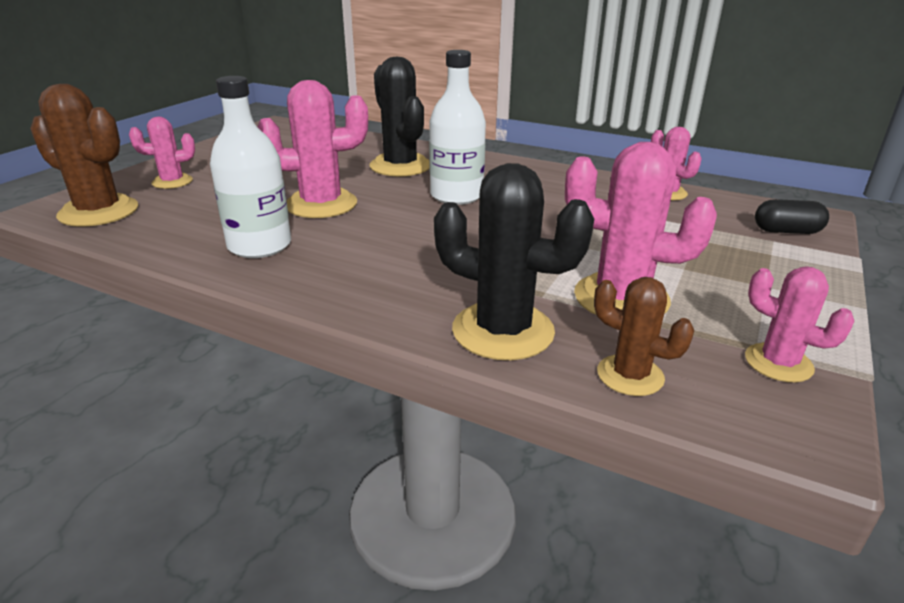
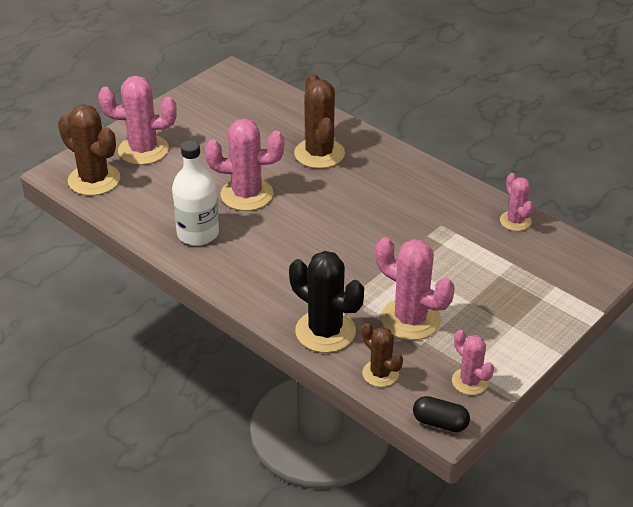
camera: 15 degrees right, 10 degrees up
(172, 182) = (143, 150): pink cactus -> pink cactus, size x1.72
(400, 166) = (319, 154): black cactus -> brown cactus
(456, 196) = (349, 199): white bottle -> none
(786, 231) = (574, 279): black capsule -> black capsule (440, 423)

